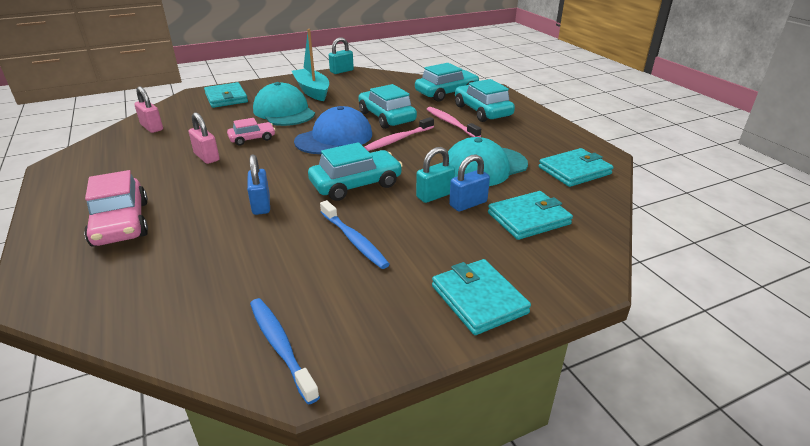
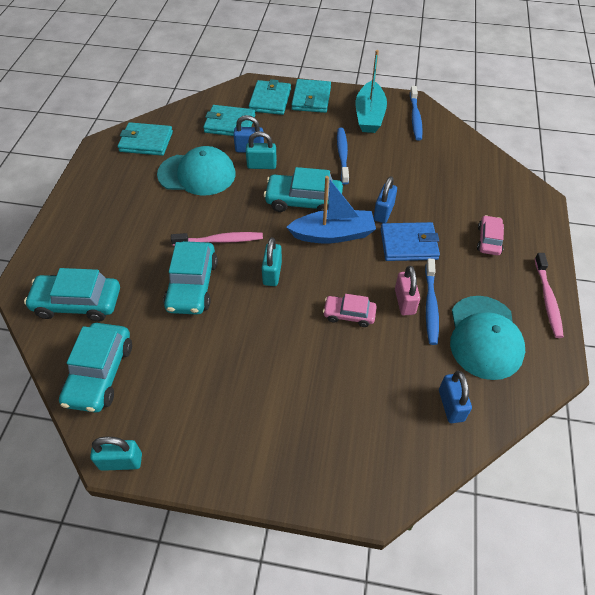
camera: 145 degrees left, 20 degrees up
(121, 223) = (489, 240): pink car -> pink car, size x0.59
(152, 127) = (451, 405): pink padlock -> blue padlock
(181, 161) = (430, 306): none -> blue toothbrush
(219, 190) = (408, 244): none -> blue wallet
(226, 98) = (335, 452): turquoise wallet -> turquoise wallet (270, 100)
(284, 111) = (285, 361): turquoise cap -> turquoise cap (485, 337)
(303, 173) = (333, 234): none -> blue boat
(312, 91) = (214, 406): turquoise boat -> turquoise boat (369, 115)
(334, 138) = (272, 273): blue cap -> turquoise padlock
(451, 123) = (149, 241): pink toothbrush -> pink toothbrush (547, 299)
(482, 111) = (96, 245): turquoise car -> turquoise car (100, 373)

